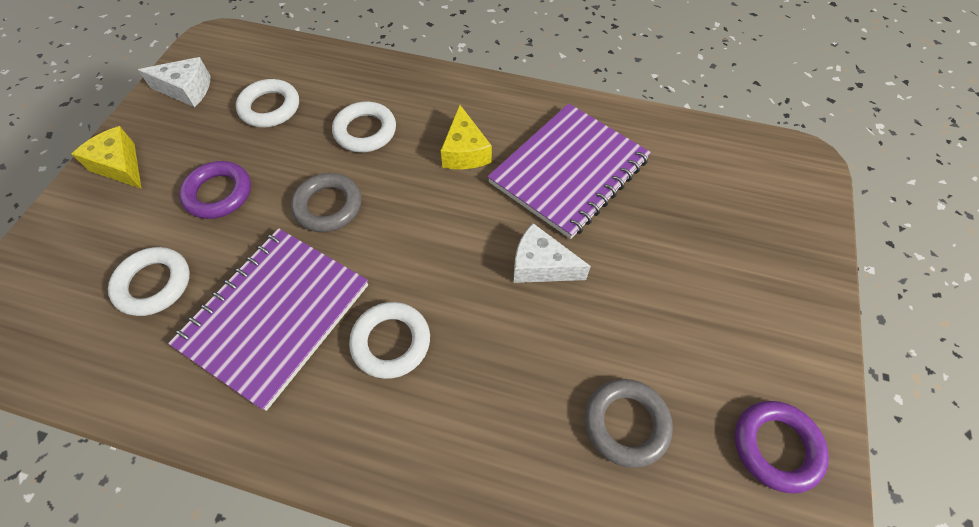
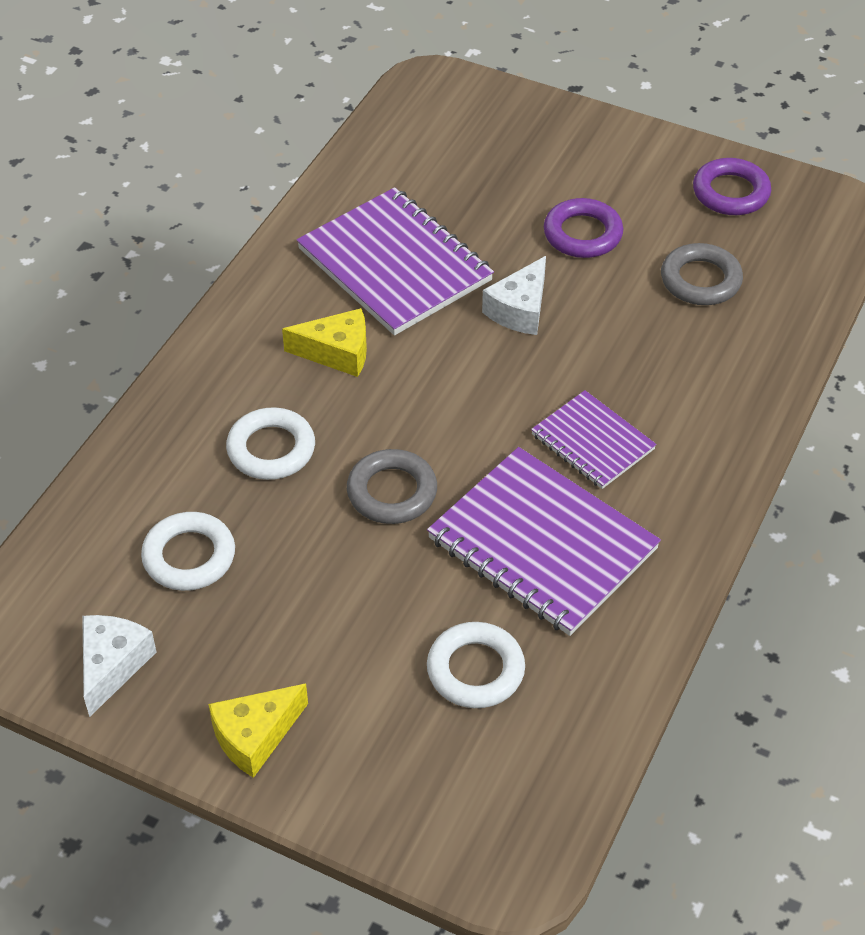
camera: 80 degrees left, 10 degrees down
(218, 193) = (341, 610): purple ring -> purple ring (582, 234)
(391, 342) = (592, 442): white ring -> purple notebook

